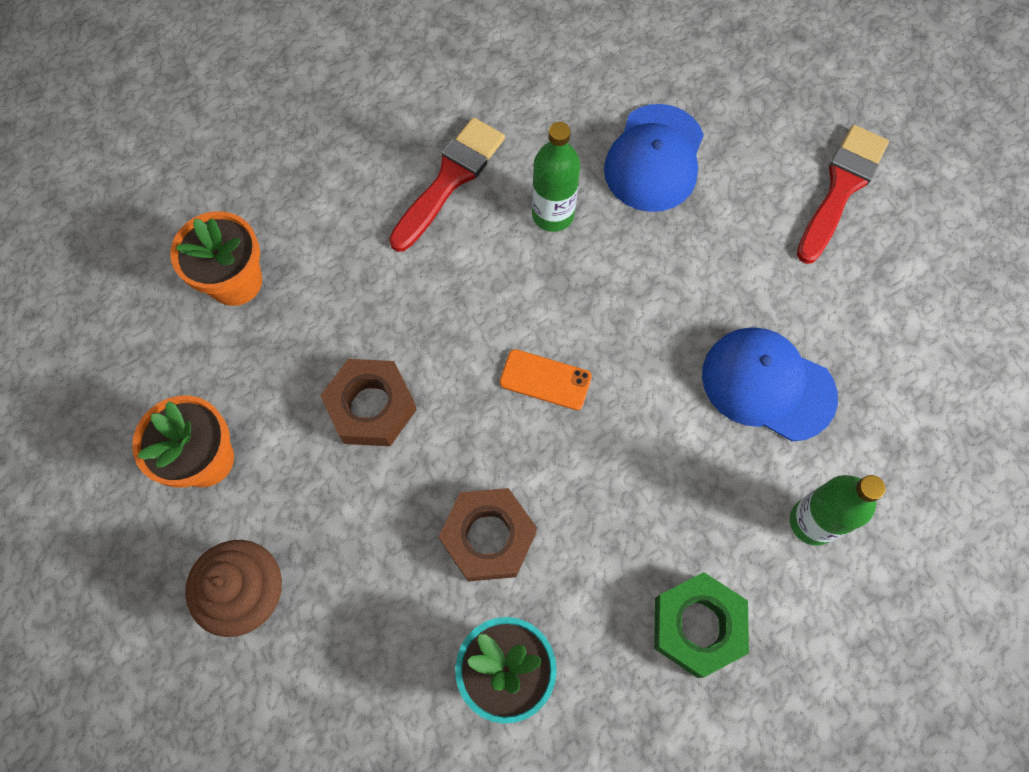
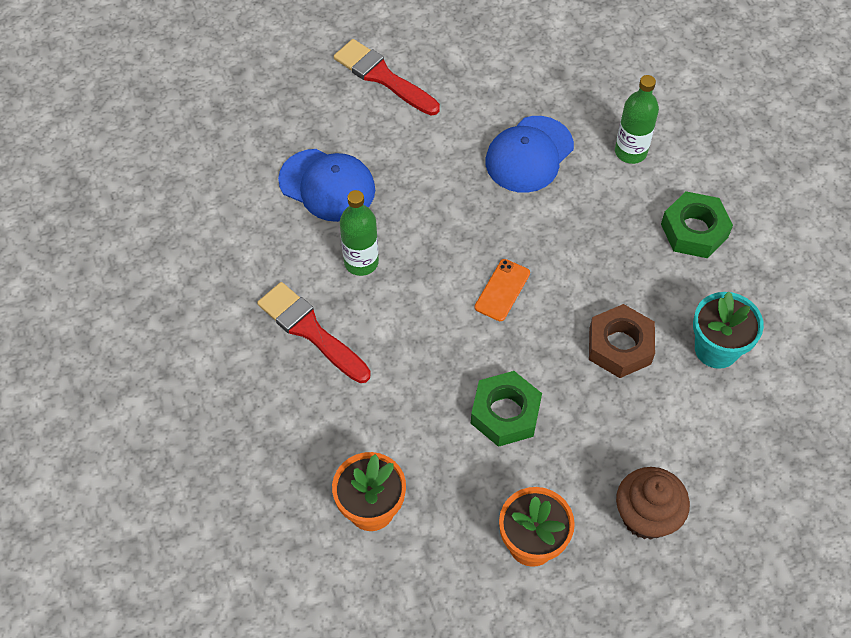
camera: 80 degrees left, 10 degrees down
(371, 407) = (505, 413): brown nut -> green nut

